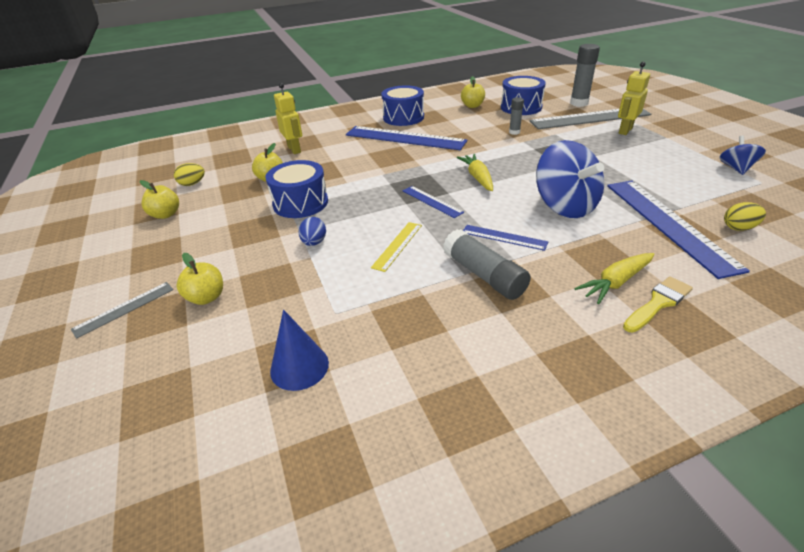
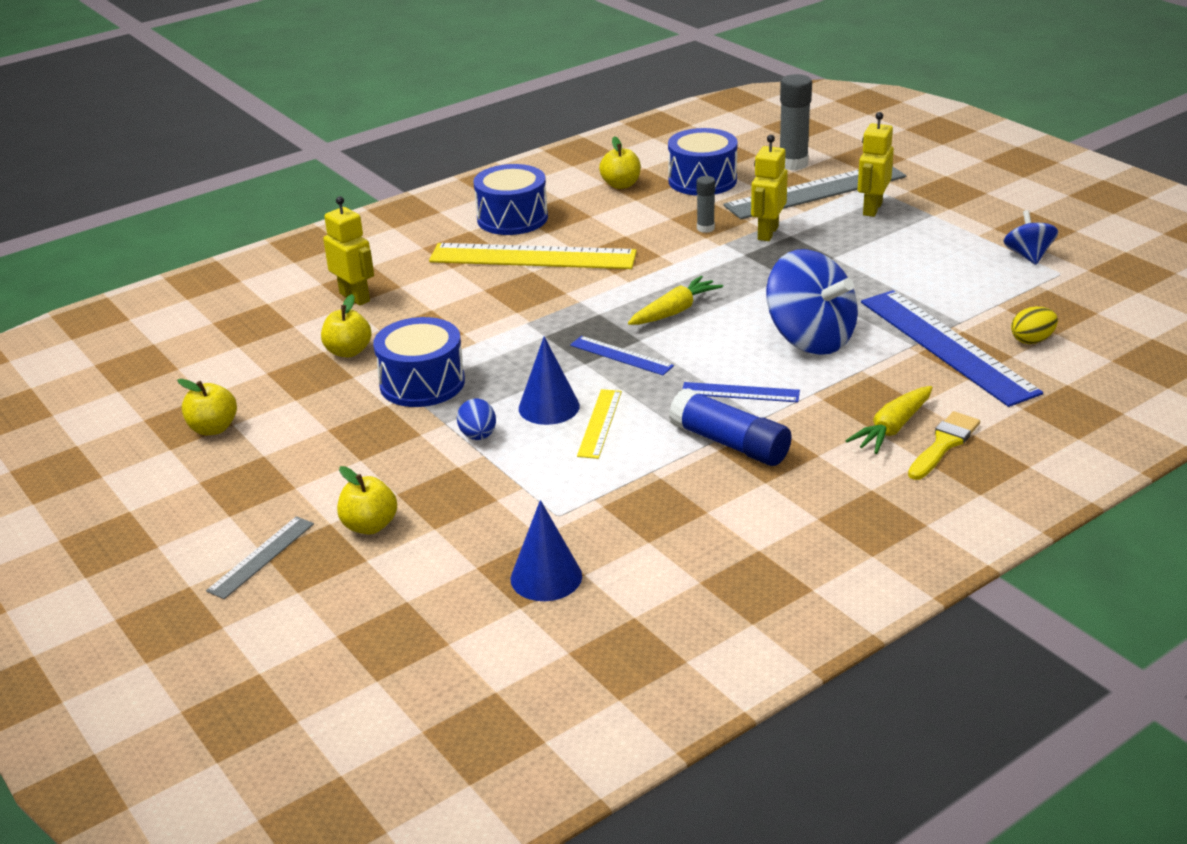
camera: 15 degrees left, 5 degrees down
(192, 184) = (218, 376): yellow egg -> none
(369, 229) = (549, 407): none -> blue cone
(404, 138) = (532, 257): blue ruler -> yellow ruler
(477, 178) = (674, 311): yellow carrot -> yellow carrot turned 75 degrees clockwise
(484, 275) = (730, 443): grey glue stick -> blue glue stick
(552, 138) = (767, 233): none -> yellow robot

